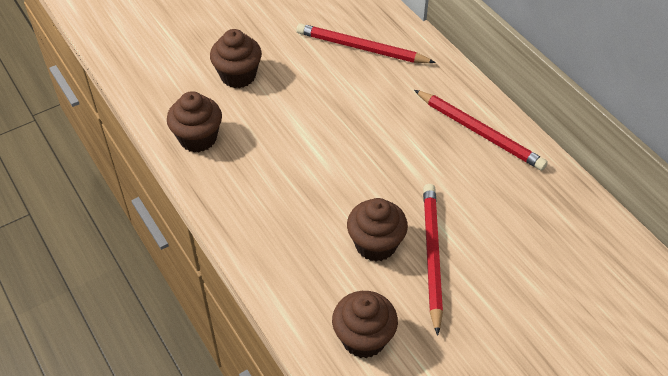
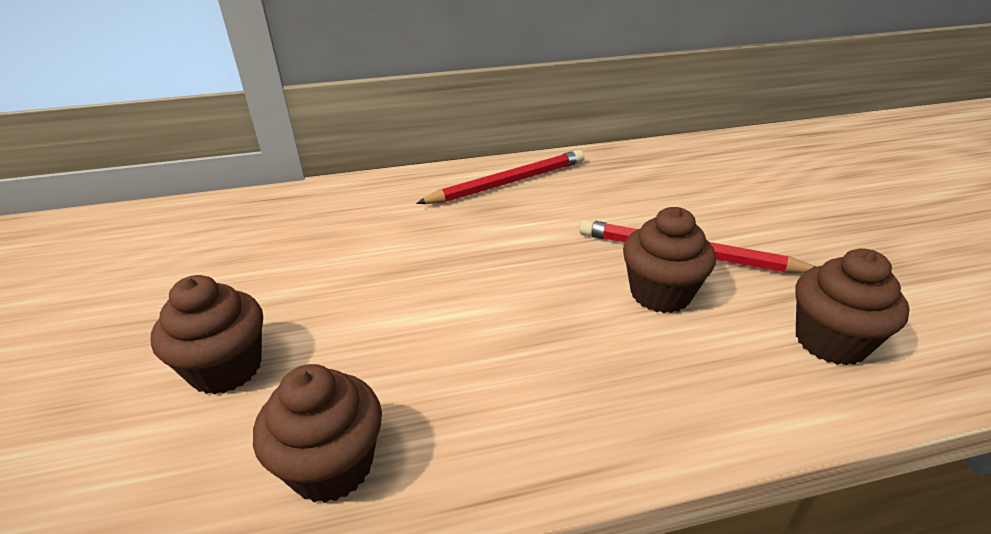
camera: 70 degrees left, 15 degrees down
(361, 48) = (301, 230): red pencil -> none

